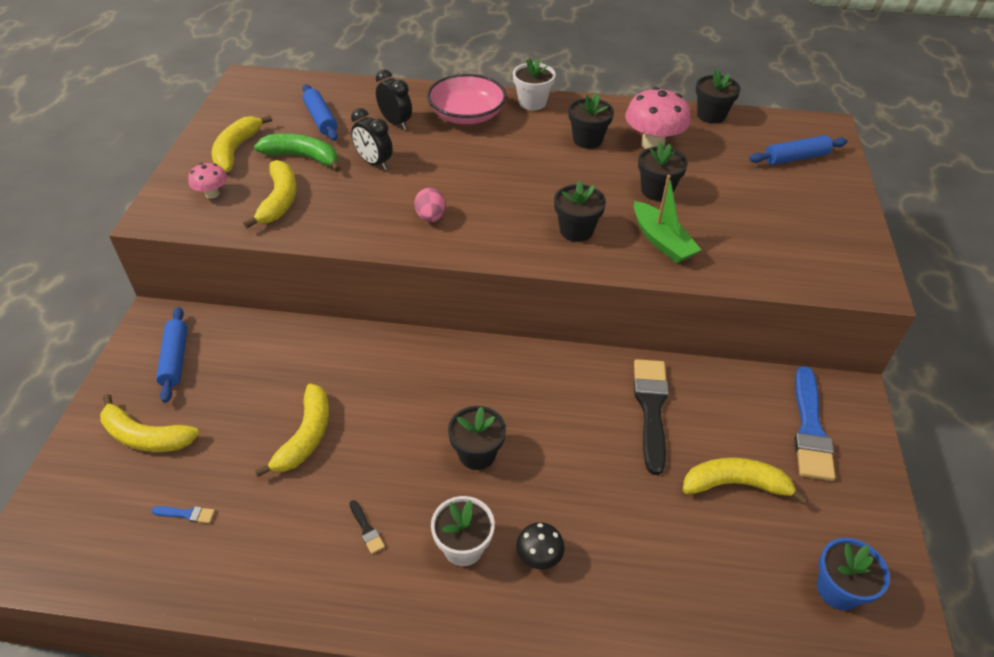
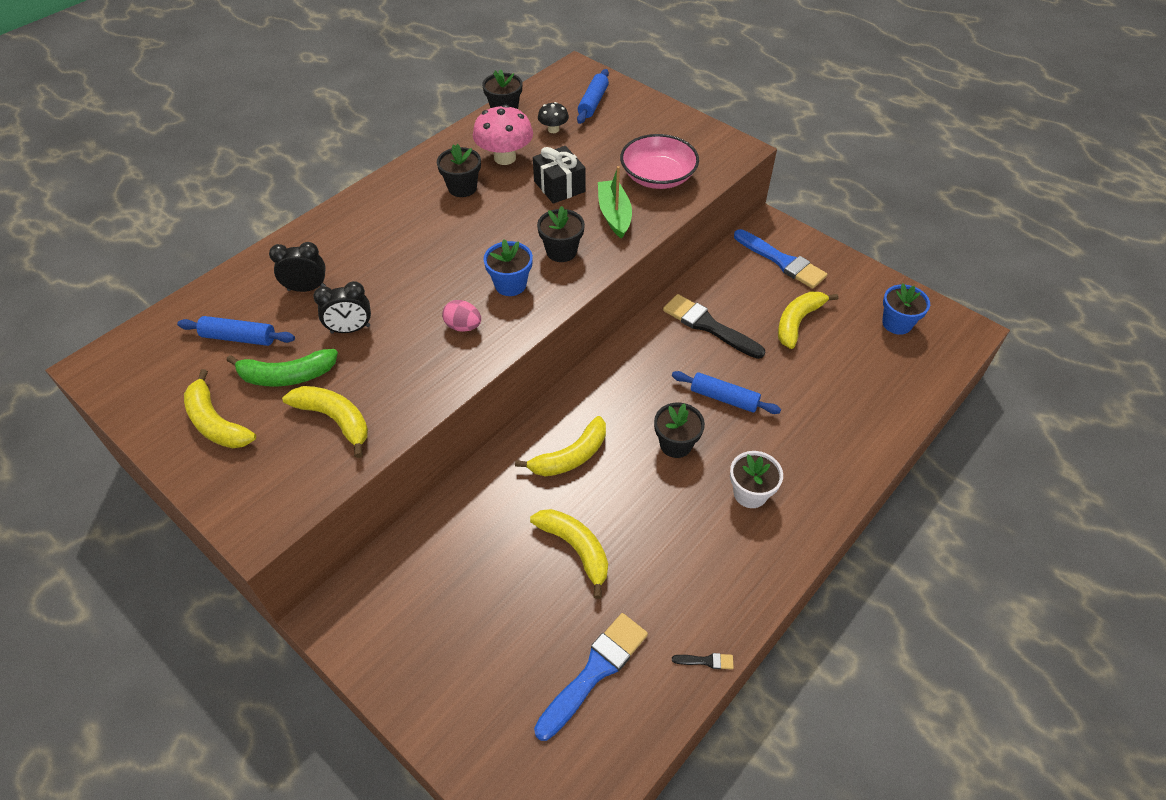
camera: 55 degrees left, 5 degrees up
(145, 436) = (480, 676): yellow banana -> yellow banana (570, 456)
(175, 359) = (401, 617): blue rolling pin -> blue rolling pin (724, 398)
(186, 514) = (594, 671): blue brush -> blue brush, size x2.42
(212, 194) = (269, 468): pink mushroom -> none
(303, 157) = (286, 376): green banana -> green banana turned 150 degrees counterclockwise
(366, 529) = (696, 546): black brush -> black brush (706, 661)
(467, 115) = (349, 238): pink bowl -> pink bowl (658, 176)
(504, 220) = (510, 285): none -> blue flower pot
(532, 102) = (378, 191): white flower pot -> none
(539, 557) = (785, 454): black mushroom -> black mushroom (553, 129)
(656, 191) = (559, 186): black flower pot -> black gift
(661, 241) = (614, 215): green boat -> green boat turned 105 degrees counterclockwise

